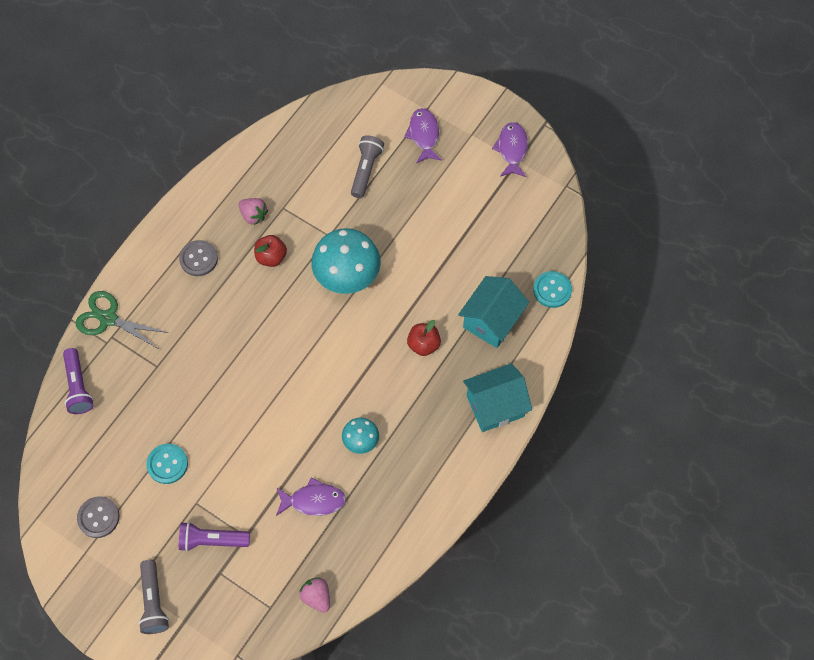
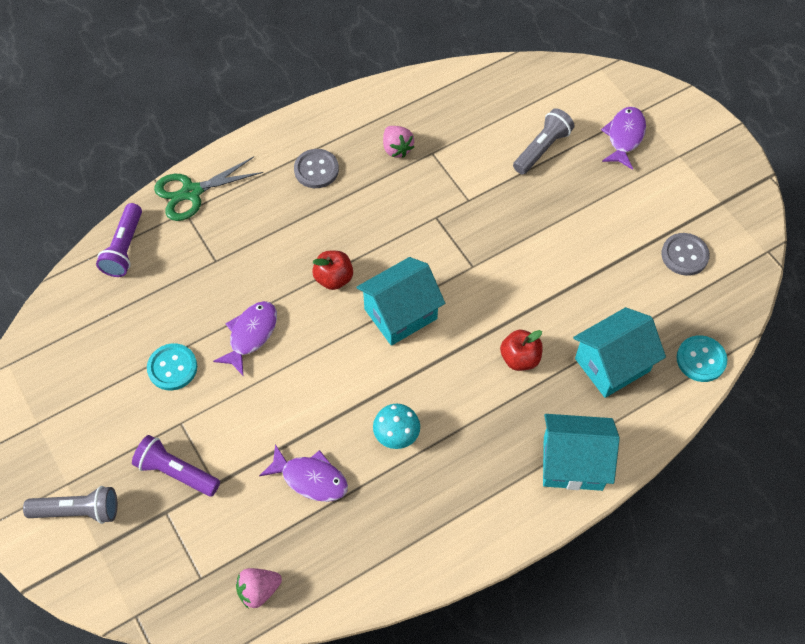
camera: 25 degrees right, 5 degrees down
(98, 517) = (70, 392): grey button -> grey button (684, 255)
(108, 319) = (192, 192): green scissors -> green scissors turned 75 degrees counterclockwise
(153, 602) = (78, 511): grey flashlight -> grey flashlight turned 105 degrees counterclockwise
(271, 257) = (394, 198): red apple -> red apple (334, 278)
(316, 596) = (259, 590): pink strawberry -> pink strawberry turned 105 degrees counterclockwise
(320, 348) = (400, 314): none -> turquoise house
(347, 276) = (468, 250): turquoise mushroom -> none
(512, 149) = (720, 188): purple fish -> purple fish (251, 335)

